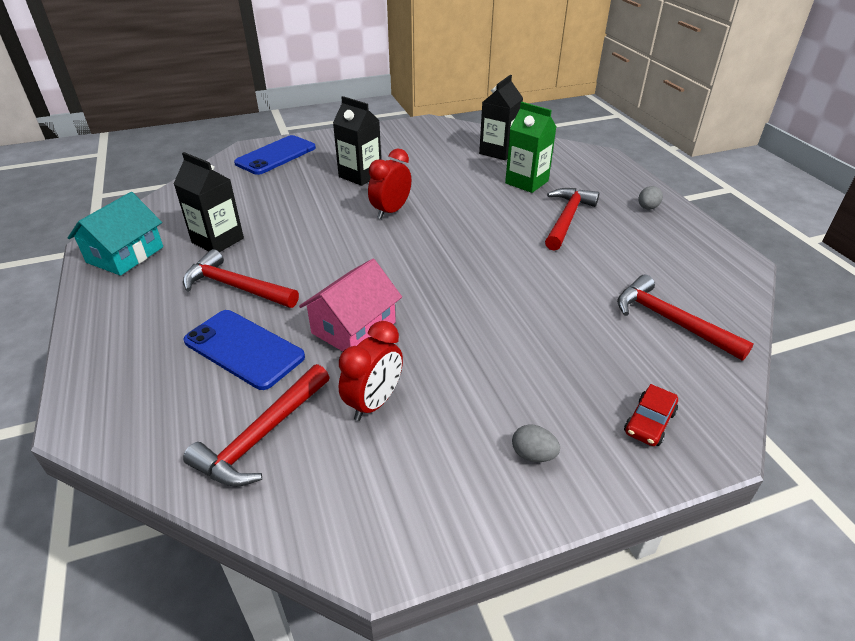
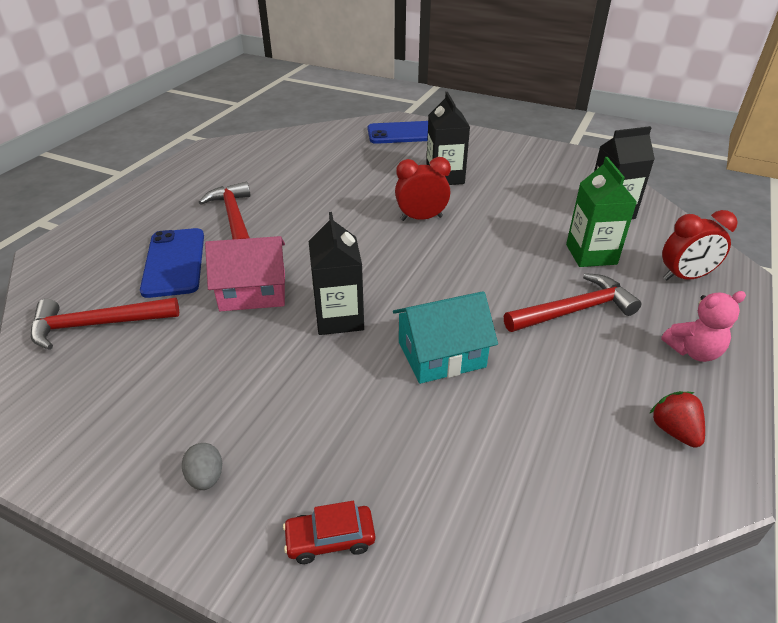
camera: 45 degrees right, 0 degrees up
(125, 254) = (212, 162): turquoise house -> turquoise house (441, 354)
(217, 240) = (273, 179): black carton -> black carton (339, 318)
(374, 403) = (180, 353): red clock -> red clock (684, 277)
(647, 208) = (693, 351): grey egg -> pink teddy bear
(671, 321) = (513, 474): red hammer -> none
(695, 251) = (674, 431): none -> red strawberry

